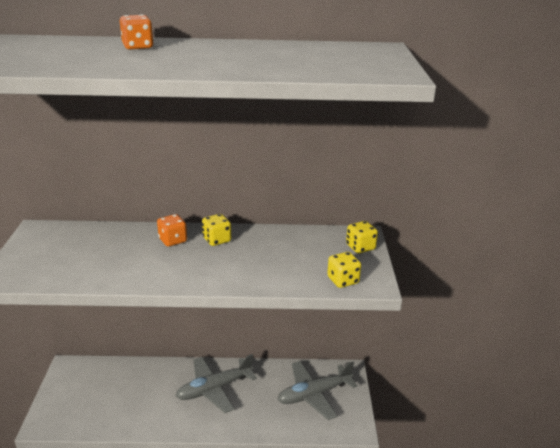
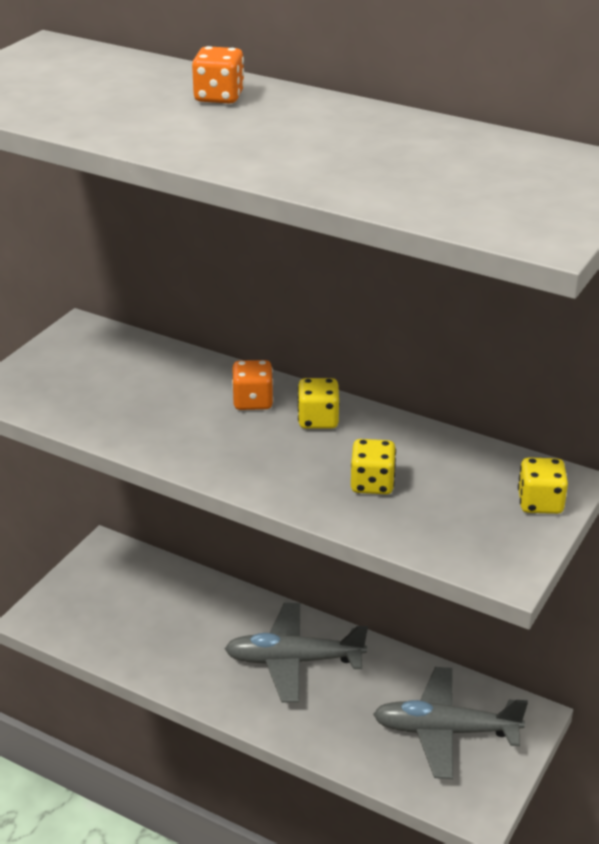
camera: 30 degrees right, 5 degrees up
(343, 280) = (460, 549): yellow dice -> yellow dice (372, 484)

